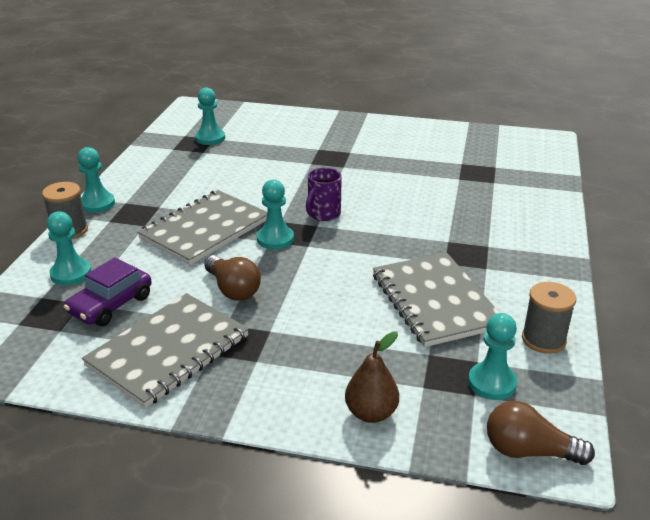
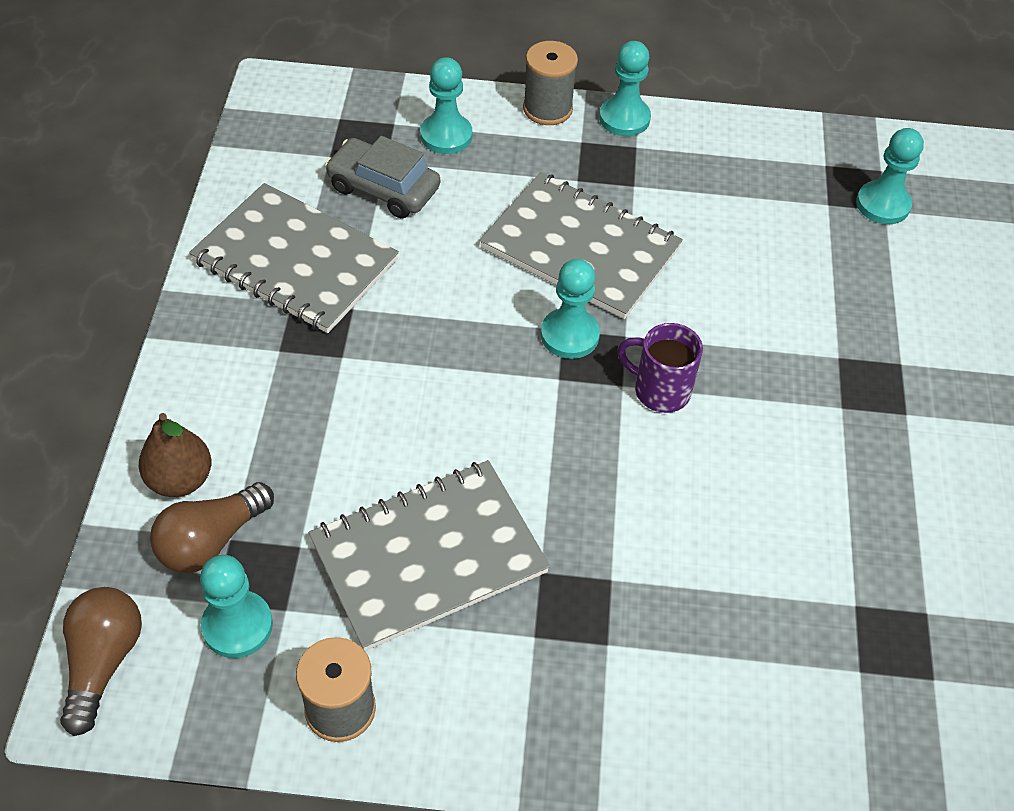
camera: 80 degrees right, 20 degrees up
(111, 305) = (383, 188): purple car -> grey car
(233, 289) = (430, 304): brown light bulb -> brown light bulb (211, 541)

